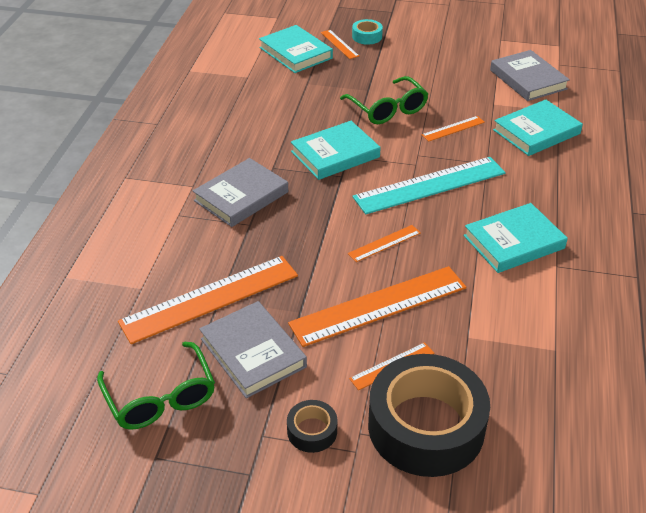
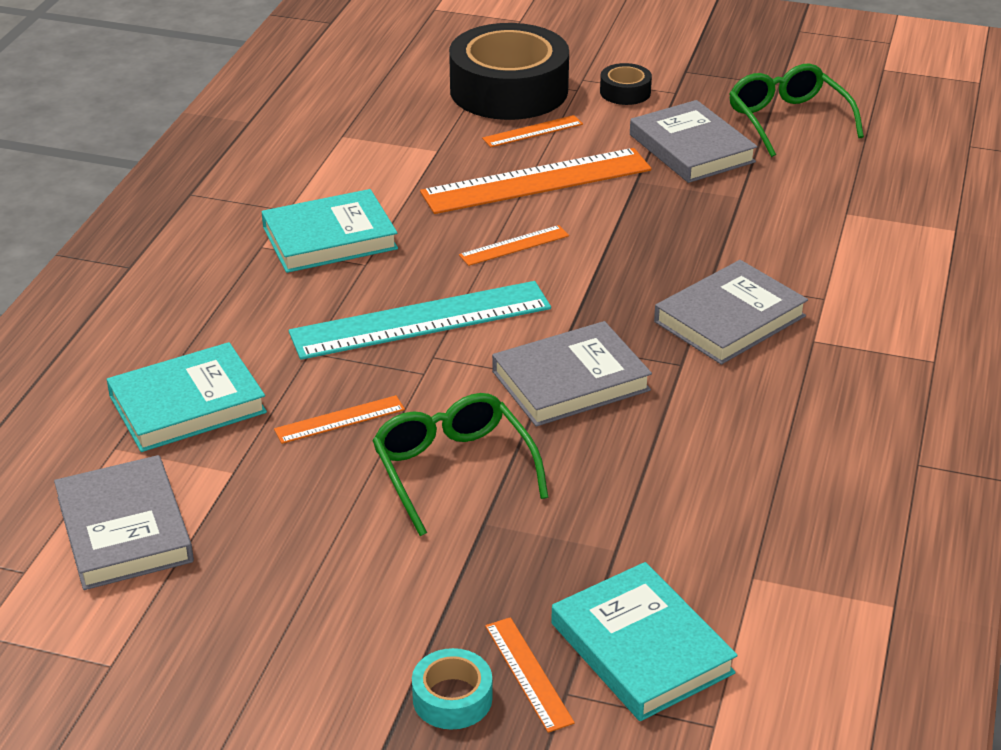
camera: 175 degrees left, 5 degrees down
(210, 298) = (752, 198): orange ruler -> none
(335, 154) = (570, 381): turquoise book -> grey book

